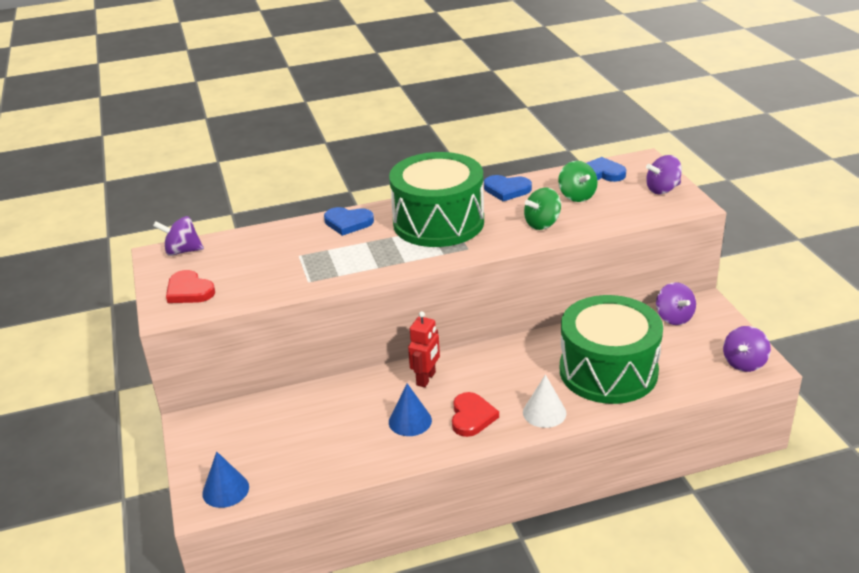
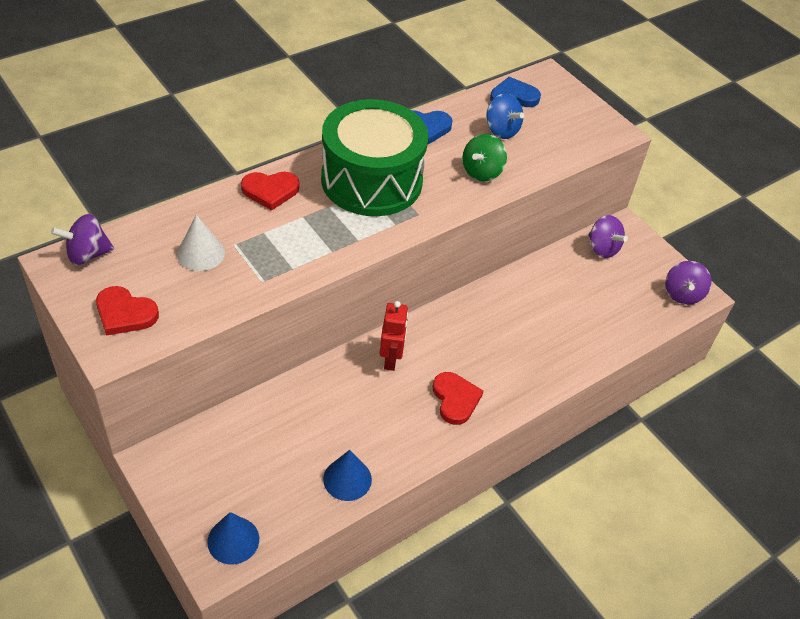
camera: 25 degrees left, 15 degrees up
(348, 223) = (270, 191): blue heart -> red heart
(410, 421) = (395, 415): blue cone -> blue cone (347, 479)
(544, 412) = (523, 382): white cone -> white cone (201, 253)
(577, 196) = (501, 130): green spinning top -> blue spinning top
(608, 371) = (565, 322): green drum -> none
(662, 189) = (582, 114): purple spinning top -> none

